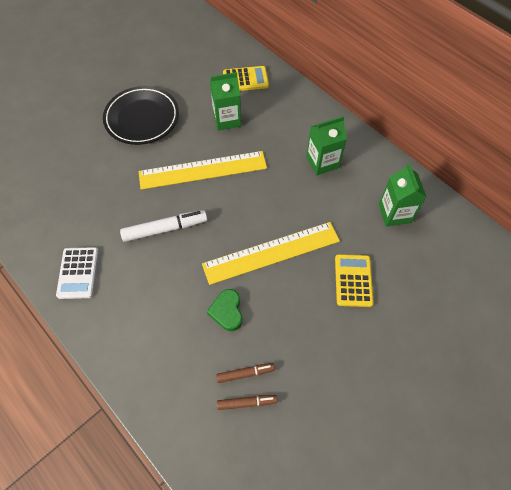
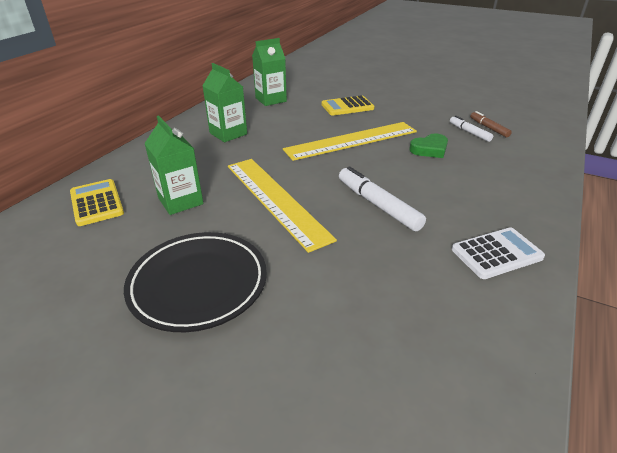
camera: 110 degrees left, 25 degrees down
(245, 373) = (469, 132): brown marker -> white marker
(271, 252) = (352, 141): yellow ruler -> yellow ruler turned 75 degrees counterclockwise

